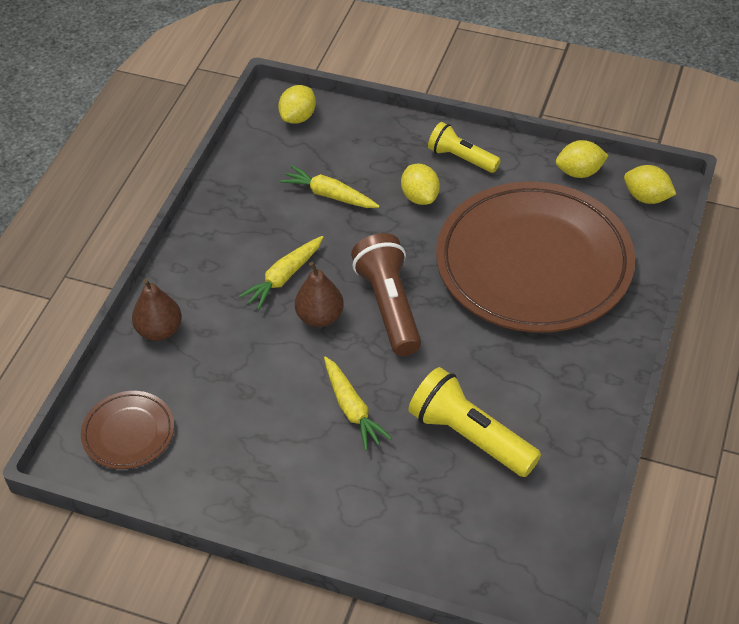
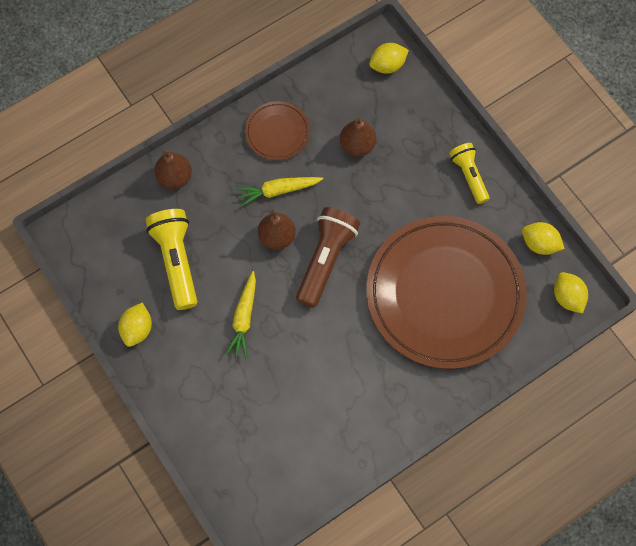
camera: 35 degrees right, 20 degrees up
(128, 433) = (105, 239): brown plate -> brown plate (277, 132)
(329, 195) = (357, 145): yellow carrot -> brown pear
(420, 197) = (414, 188): yellow lemon -> yellow lemon (137, 329)
(470, 436) = (297, 389): yellow flashlight -> yellow flashlight (176, 261)

